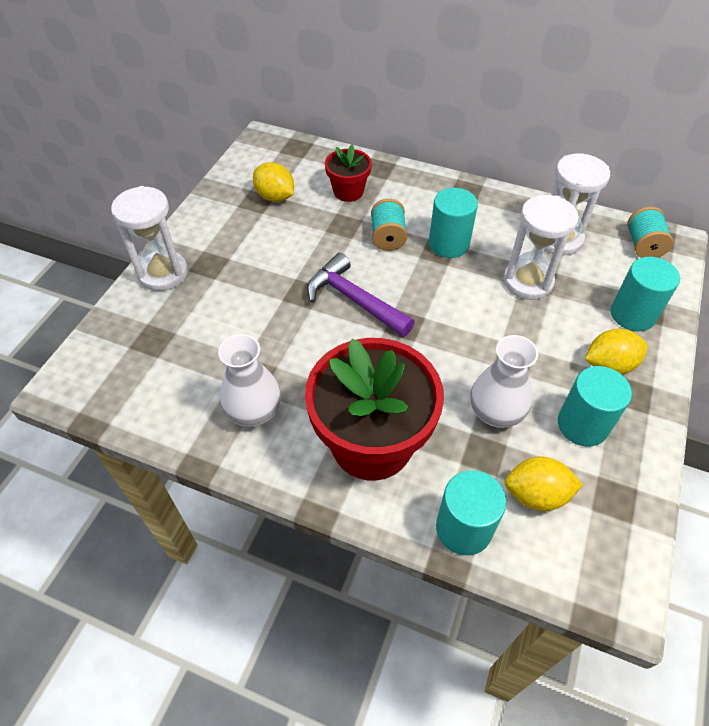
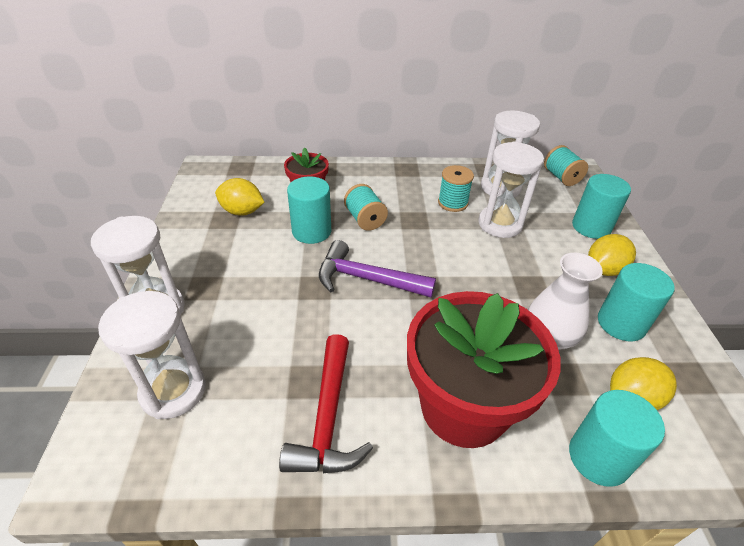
camera: 25 degrees left, 10 degrees down
(148, 346) = (173, 391): none -> white hourglass
(254, 410) = (328, 418): white vase -> red hammer
(448, 244) = (419, 212): turquoise cylinder -> turquoise cylinder (311, 231)
(491, 243) = (452, 203): none -> turquoise spool

